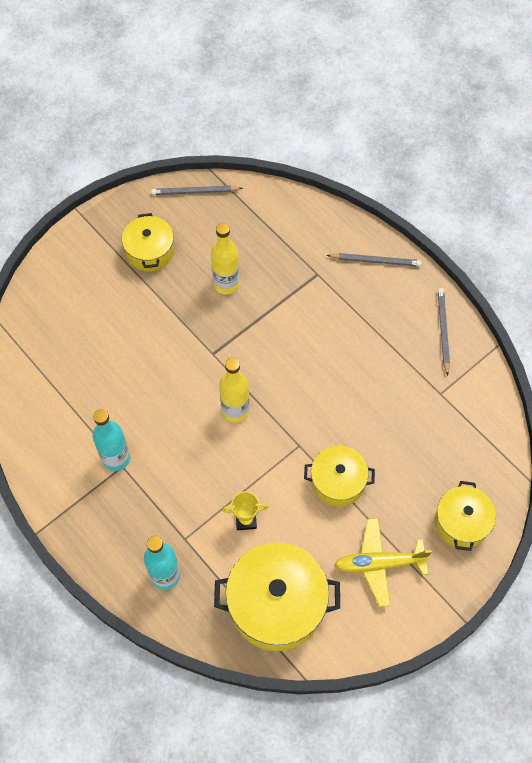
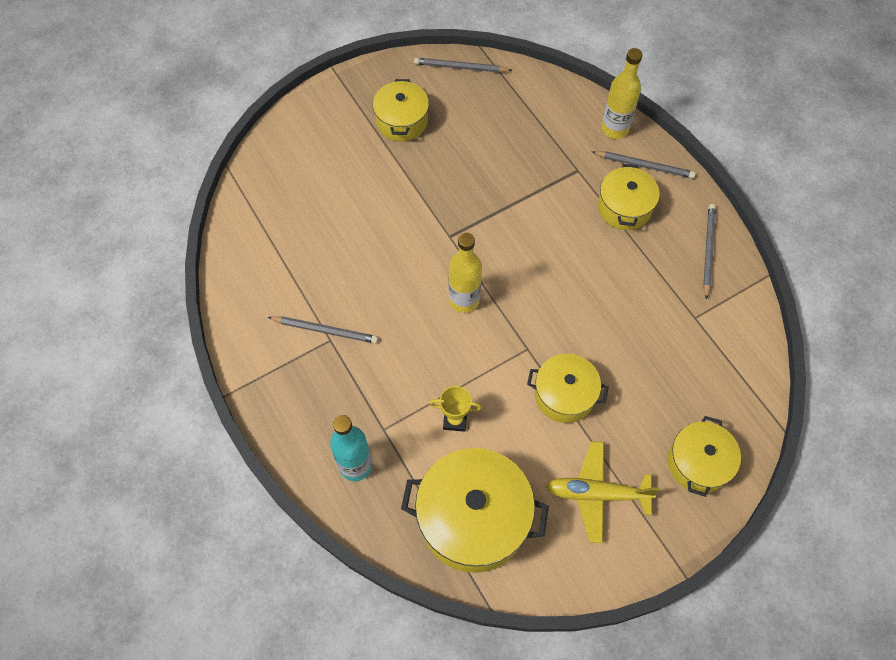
camera: 10 degrees right, 0 degrees up
(116, 458) = (325, 330): turquoise bottle -> grey pencil
(226, 284) = (477, 166): yellow bottle -> yellow bottle (614, 129)
(364, 303) = (624, 207): none -> yellow pot

